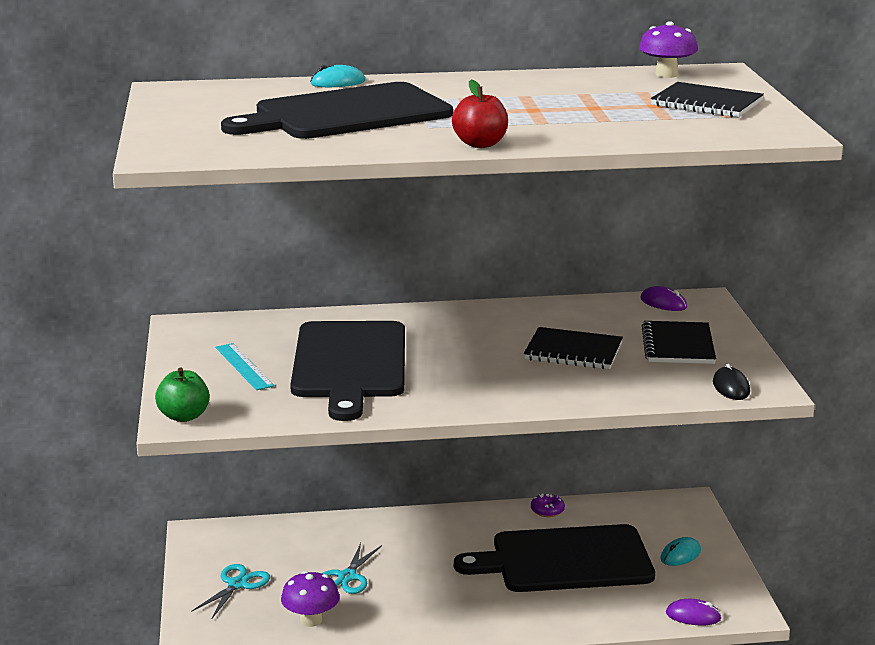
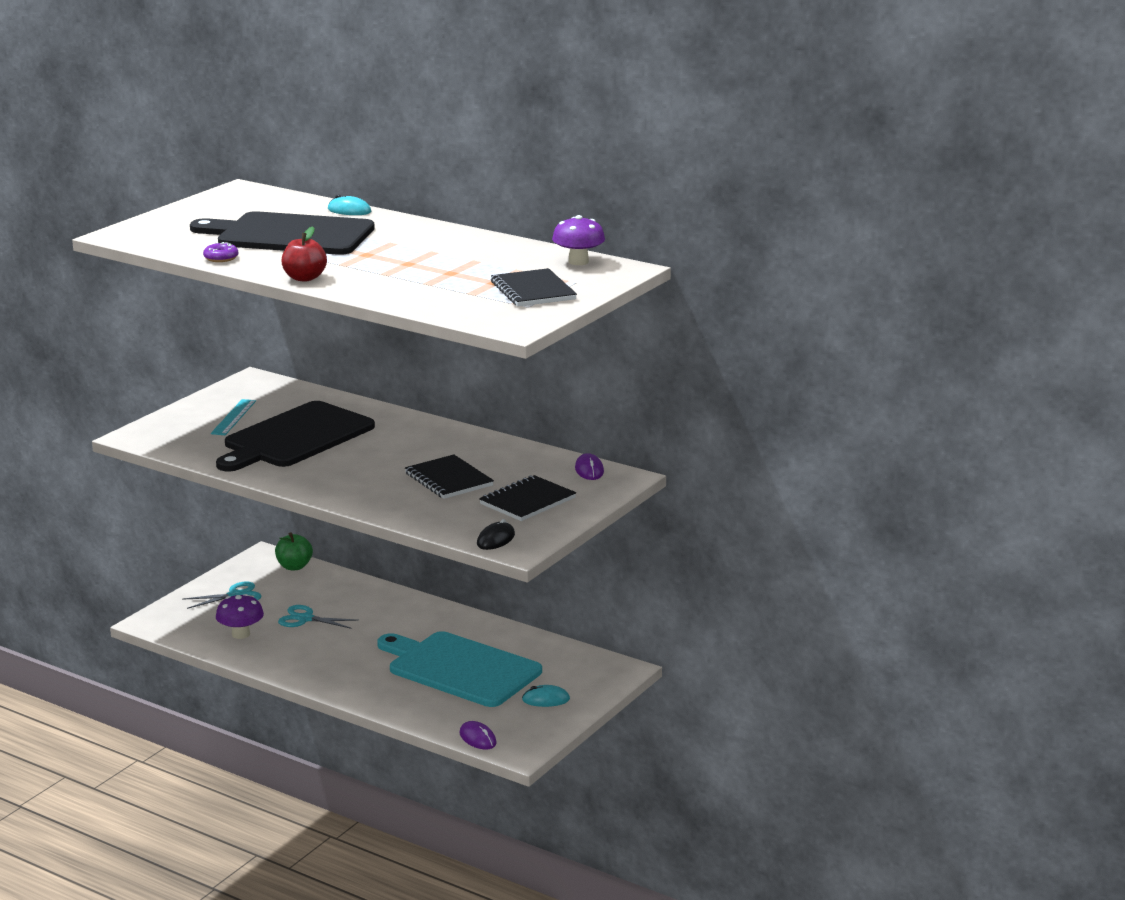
camera: 40 degrees right, 0 degrees up
(184, 416) = (142, 435): green apple -> green apple (294, 566)
(347, 577) = (305, 619): turquoise scissors -> turquoise scissors turned 45 degrees clockwise
(547, 510) = (509, 633): purple donut -> purple donut (221, 258)
(565, 560) = (460, 668): black cutting board -> turquoise cutting board

